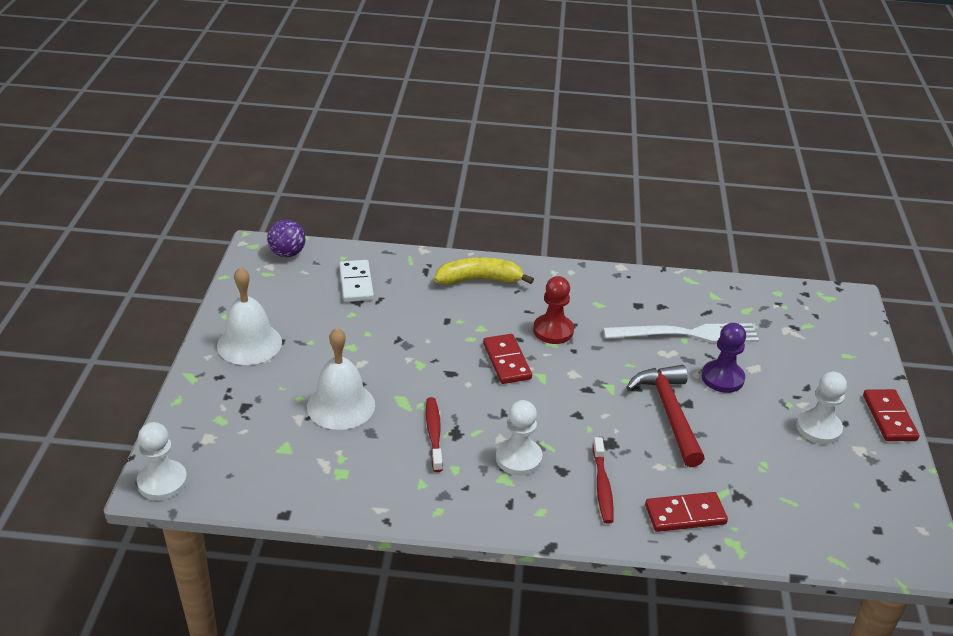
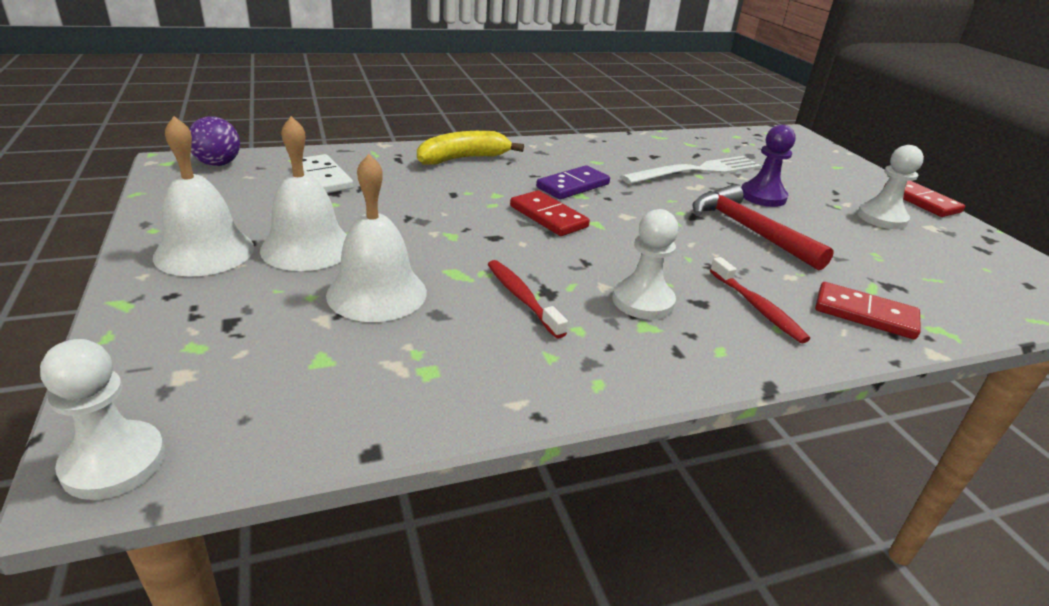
camera: 25 degrees left, 5 degrees down
(315, 354) = (307, 247): none -> white bell
(553, 331) = (573, 186): red pawn -> purple domino
(685, 515) = (865, 314): red domino -> red domino turned 60 degrees clockwise

